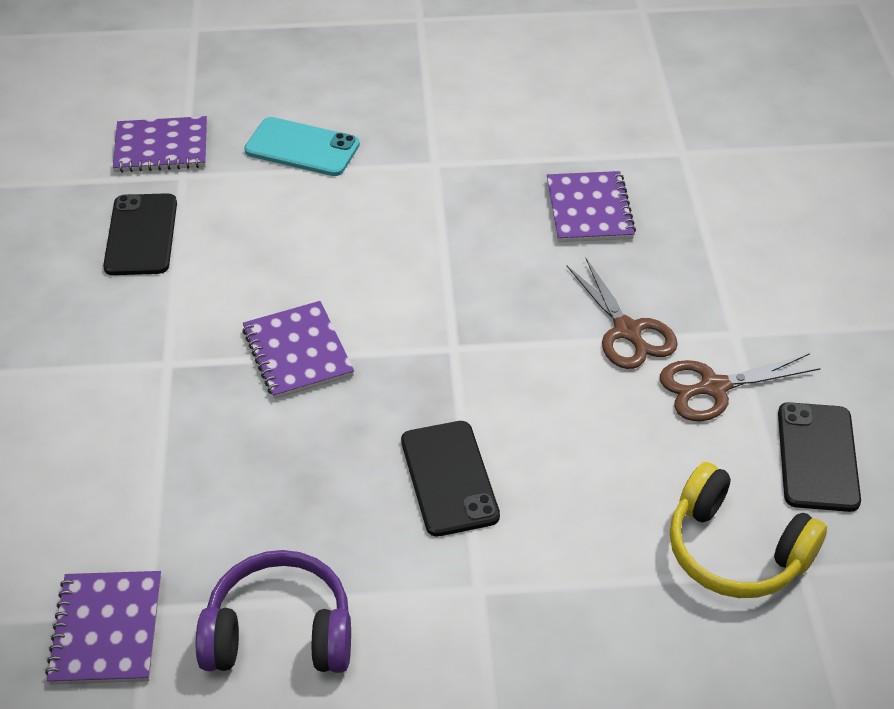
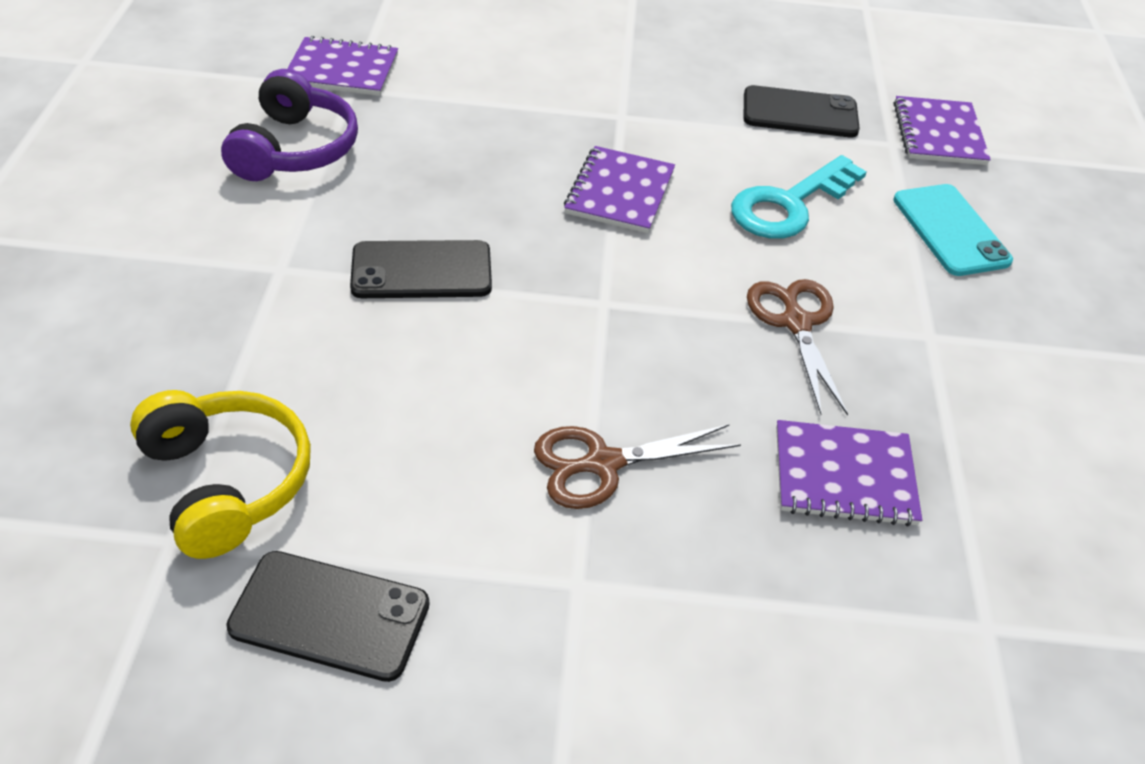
camera: 95 degrees right, 0 degrees up
(290, 240) = (789, 205): none -> turquoise key
(297, 352) = (620, 192): purple notebook -> purple notebook turned 60 degrees counterclockwise
(302, 147) = (950, 230): turquoise phone -> turquoise phone turned 45 degrees counterclockwise
(713, 388) = (483, 530): brown scissors -> brown scissors (796, 322)
(735, 551) = (227, 482): yellow headphones -> yellow headphones turned 105 degrees clockwise

